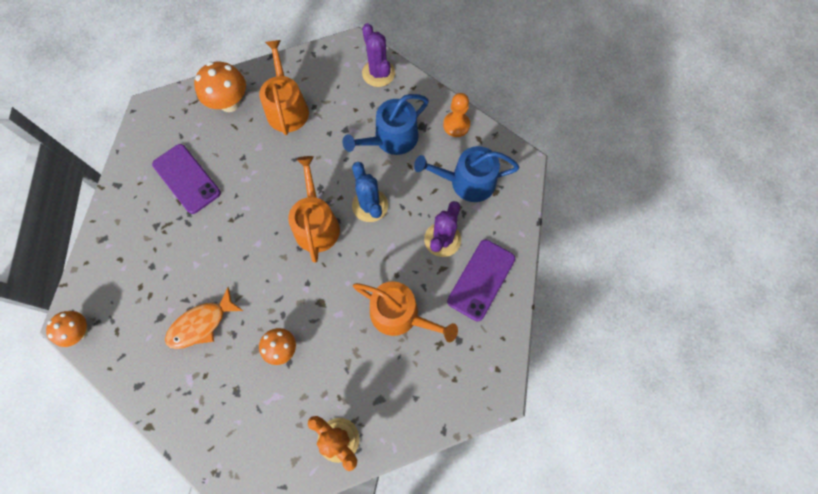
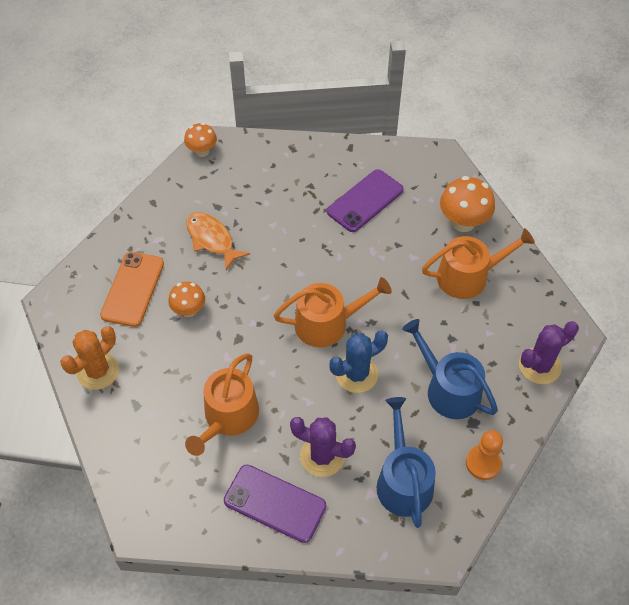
camera: 85 degrees right, 15 degrees down
(247, 406) = (132, 289): none -> orange phone

